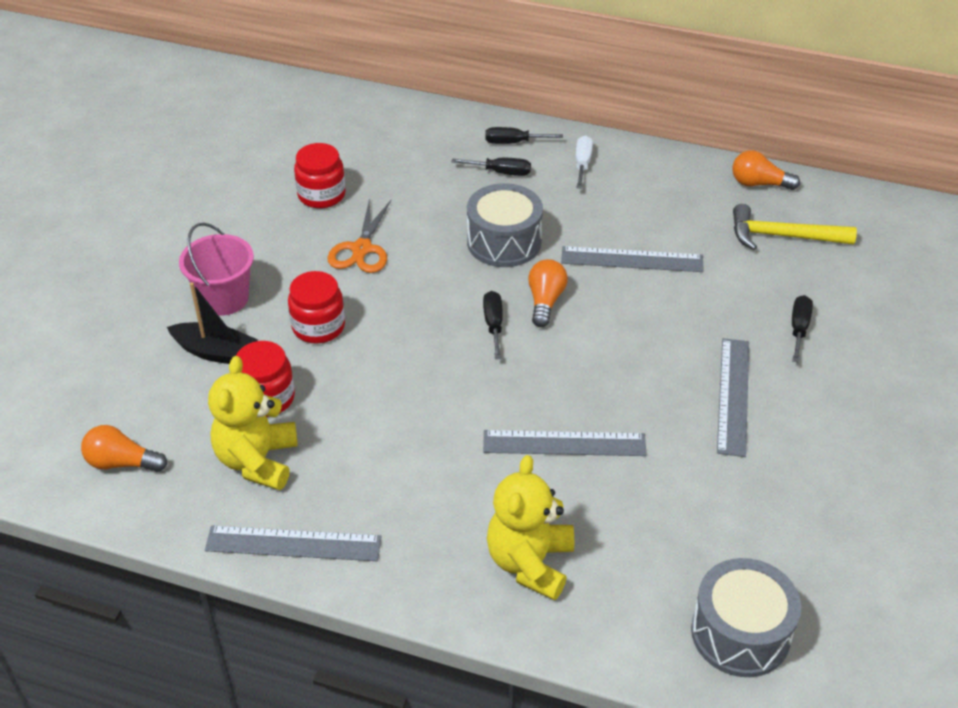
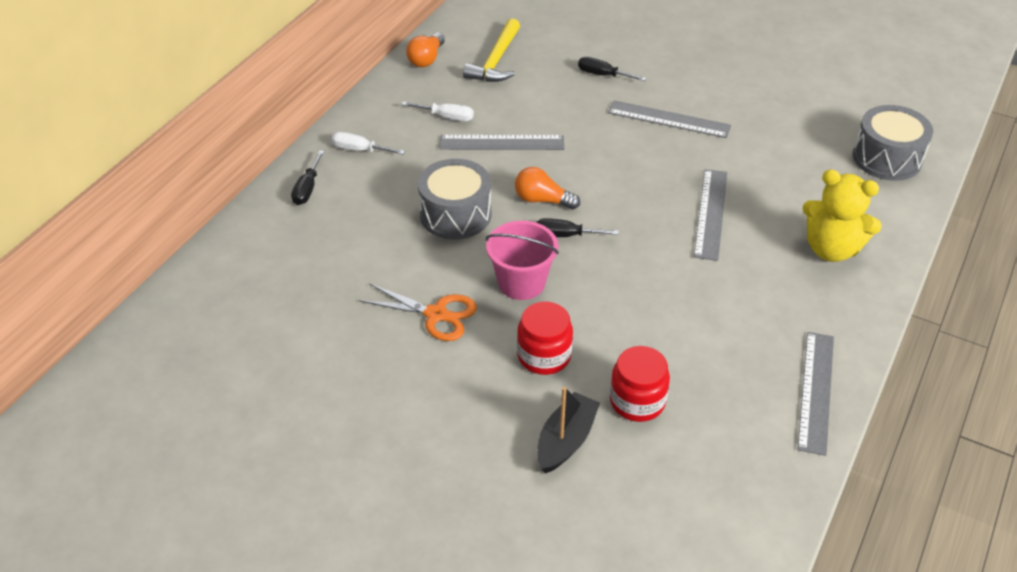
camera: 80 degrees left, 0 degrees up
(122, 463) = (714, 523): orange light bulb -> none
(224, 298) = (484, 431): pink bucket -> pink bucket (521, 283)
(257, 461) = (718, 412): yellow teddy bear -> none
(321, 195) = (336, 339): red jar -> none
(501, 172) = (351, 203): black screwdriver -> none
(632, 259) = (501, 142): grey ruler -> grey ruler turned 75 degrees clockwise
(660, 213) = (447, 117): none -> white screwdriver

